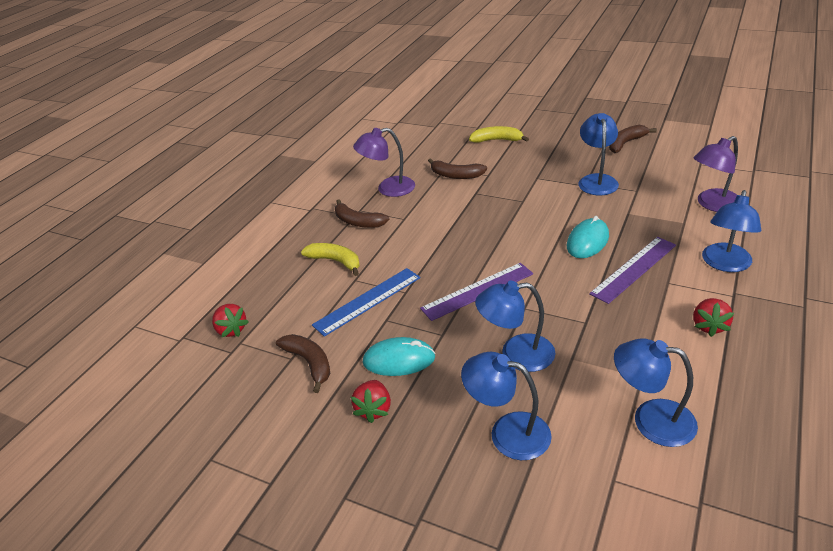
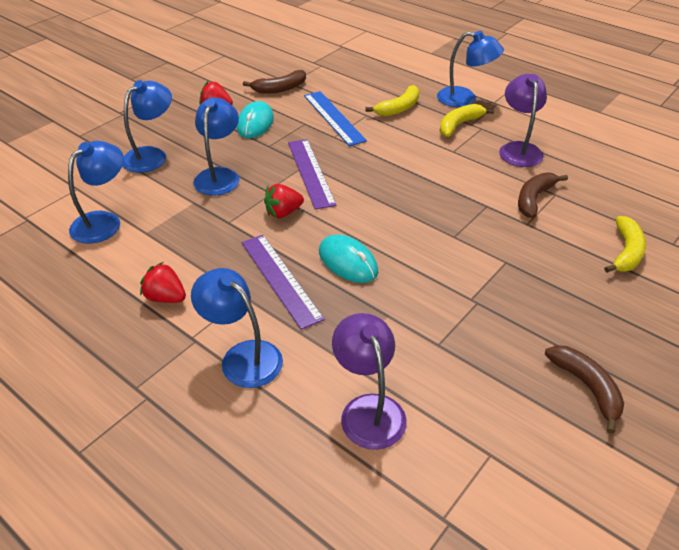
camera: 100 degrees right, 5 degrees up
(231, 330) = (337, 62): red strawberry -> red strawberry (283, 213)
(358, 222) = (459, 125): brown banana -> yellow banana
(596, 180) = (479, 314): blue lamp -> blue lamp (465, 99)

